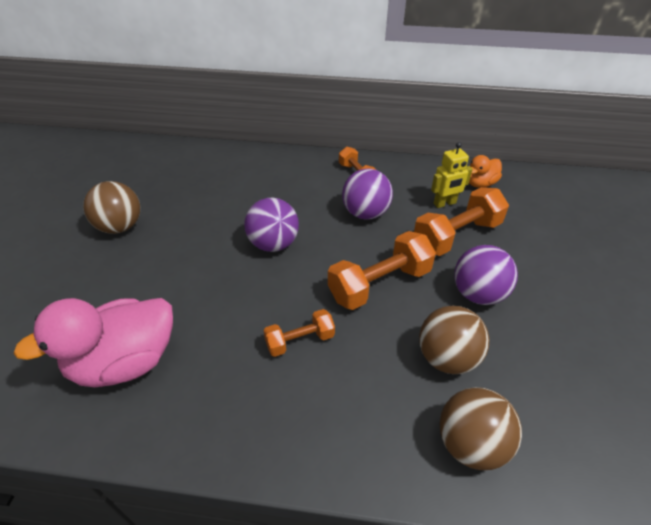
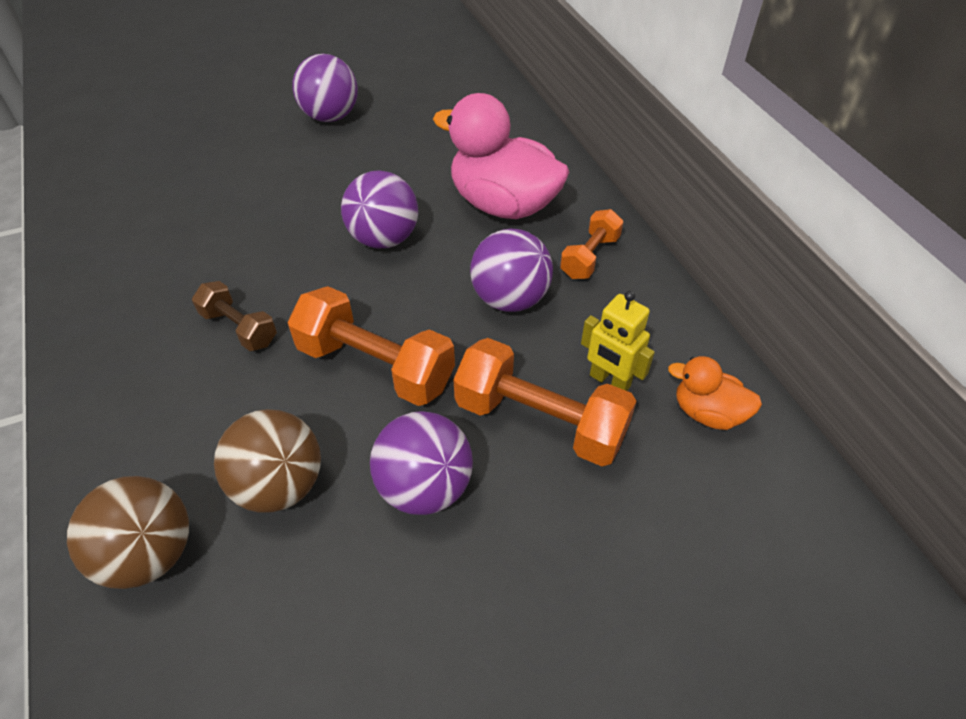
camera: 60 degrees right, 5 degrees up
(120, 227) = (330, 116): brown ball -> purple ball
(125, 362) = (152, 214): pink duck -> pink duck (503, 204)
(300, 340) = (239, 328): orange dumbbell -> brown dumbbell

